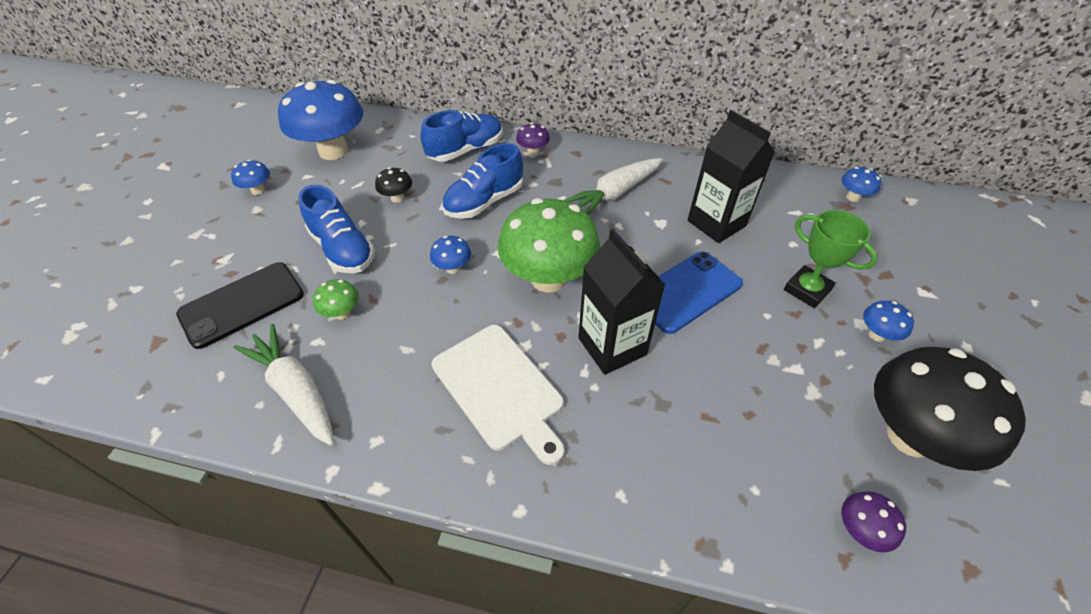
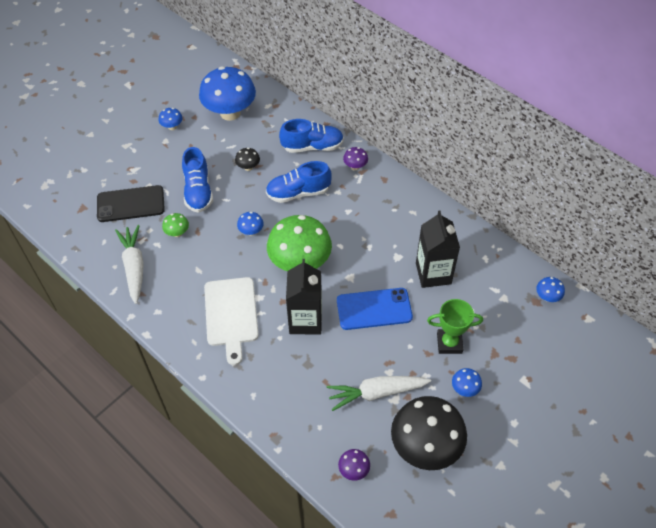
camera: 30 degrees right, 5 degrees up
(614, 194) = (384, 223): white carrot -> white carrot (376, 393)
(807, 290) = (449, 343): green trophy -> green trophy turned 75 degrees counterclockwise

